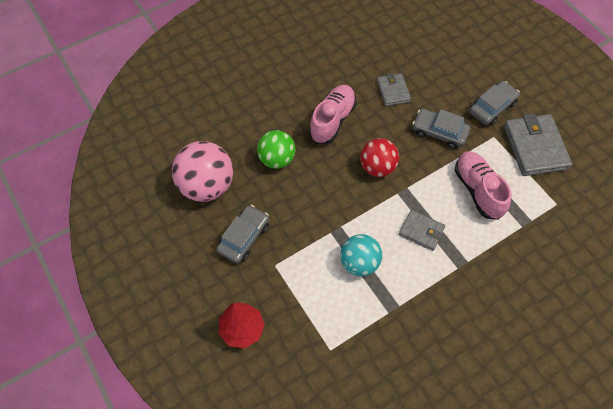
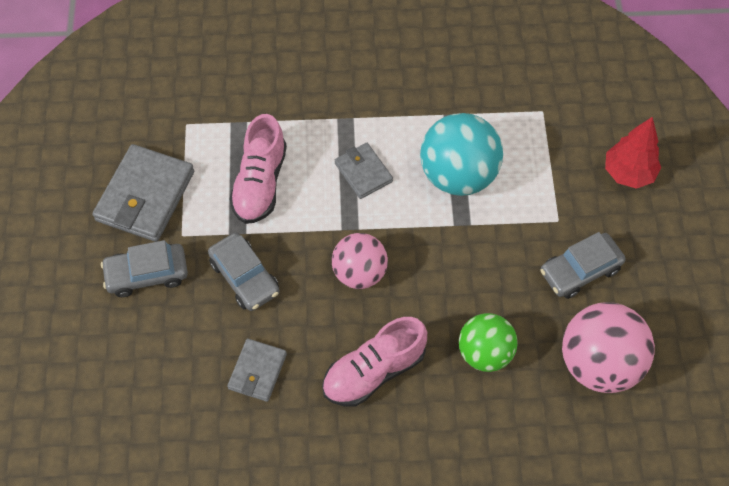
camera: 150 degrees left, 0 degrees up
(359, 263) = (458, 175): turquoise ball -> turquoise ball, size x1.52
(377, 167) = (359, 273): red ball -> pink ball

